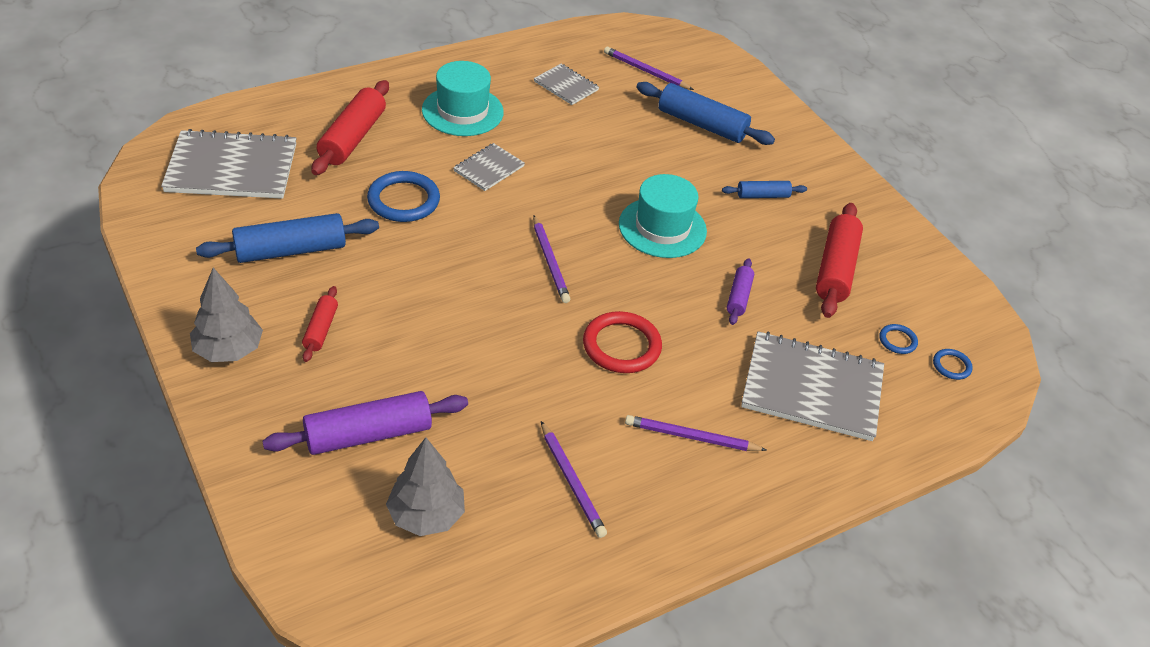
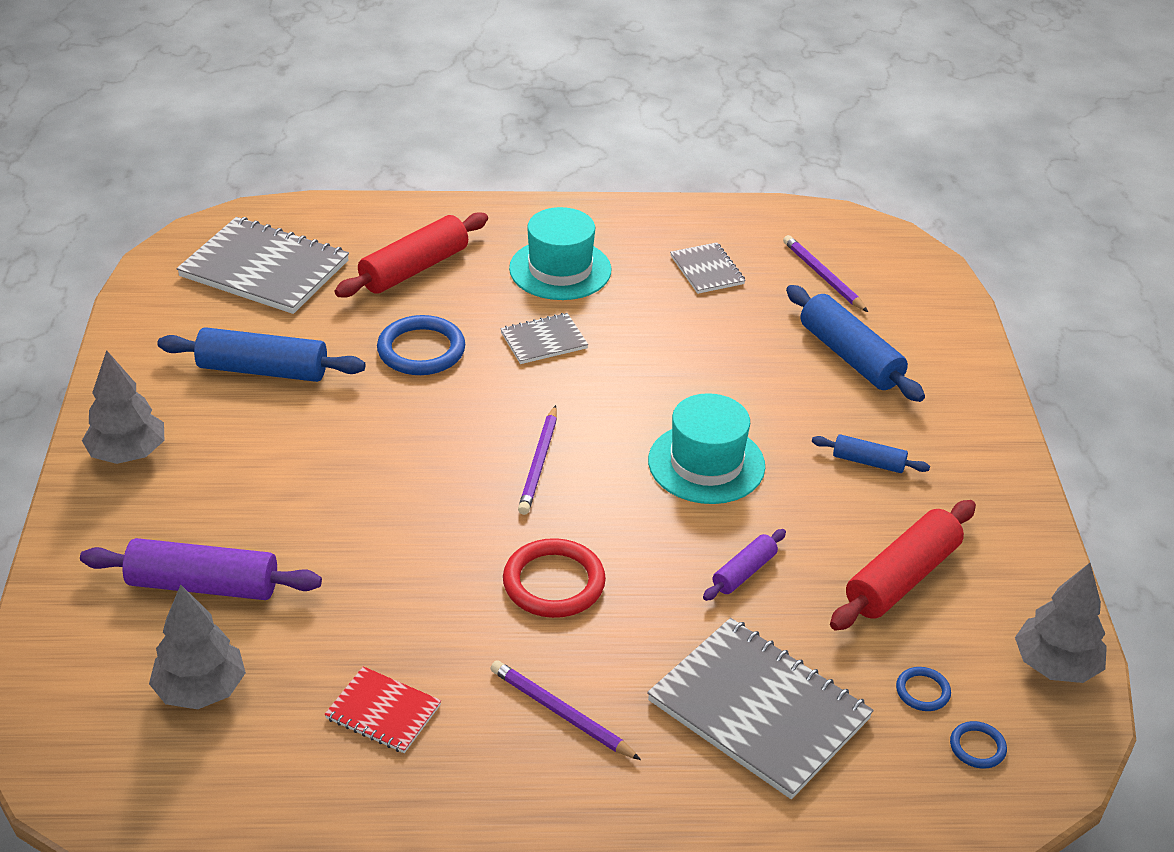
camera: 30 degrees right, 5 degrees down
(320, 329) = (234, 461): red rolling pin -> none
(571, 481) = (383, 712): purple pencil -> red notebook
(958, 297) = (1055, 665): none -> grey tree

